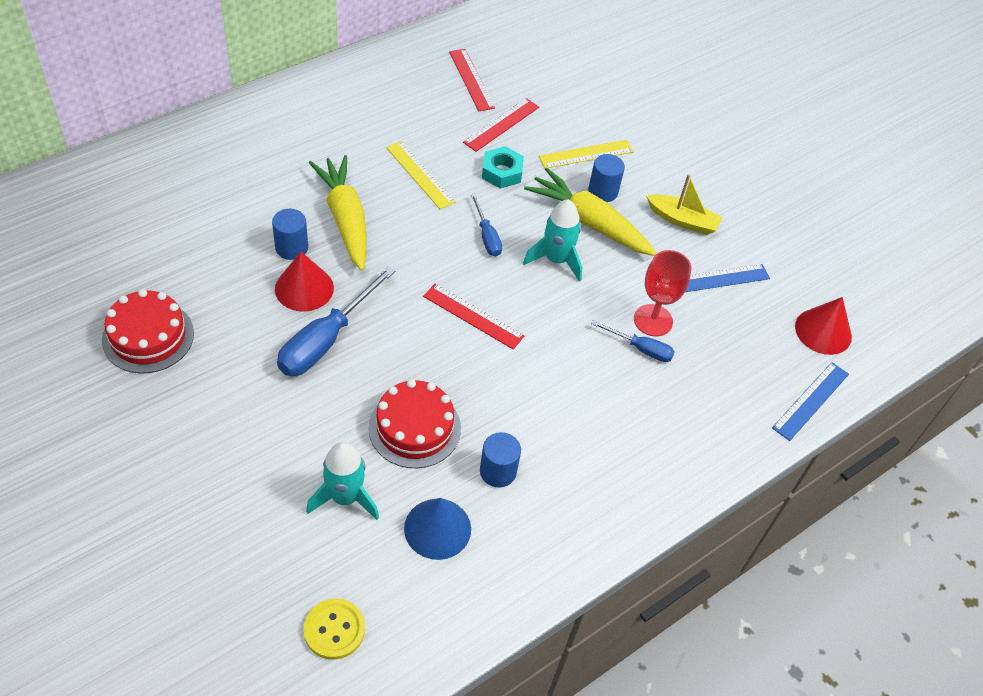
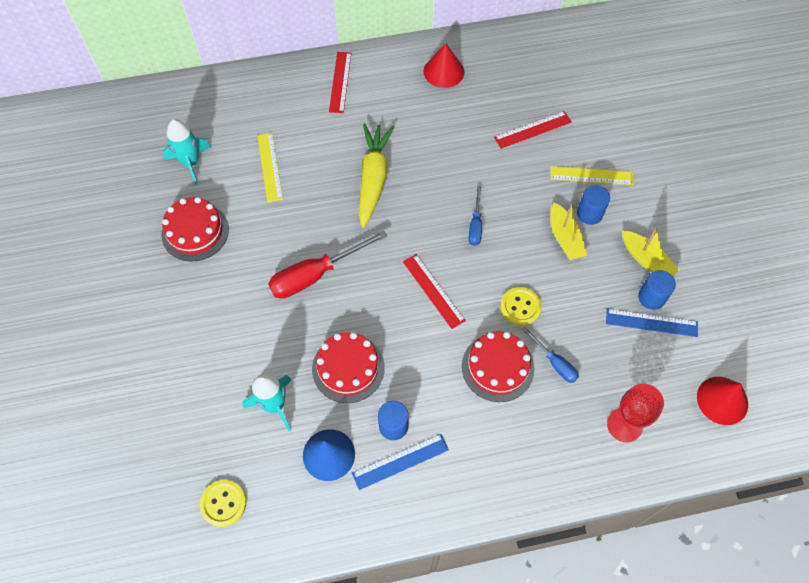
camera: 30 degrees right, 10 degrees up
(291, 248) = (323, 191): blue cylinder -> blue cylinder (651, 297)
(304, 288) = (318, 227): red cone -> red cone (443, 71)
(326, 340) = (315, 275): blue screwdriver -> red screwdriver
(420, 174) = (447, 156): yellow ruler -> yellow ruler (270, 167)
(471, 79) = (526, 82): red ruler -> red ruler (340, 82)
(502, 172) = (513, 172): turquoise nut -> none
(556, 260) = (521, 263): turquoise rocket -> turquoise rocket (191, 163)
(577, 304) = (520, 307): none -> yellow button
(583, 372) = (497, 367): none -> red cake
(589, 222) = (565, 238): yellow carrot -> yellow boat
(653, 320) = (577, 341): red goblet -> red goblet (624, 425)
(811, 400) = (679, 458): blue ruler -> blue ruler (400, 461)

